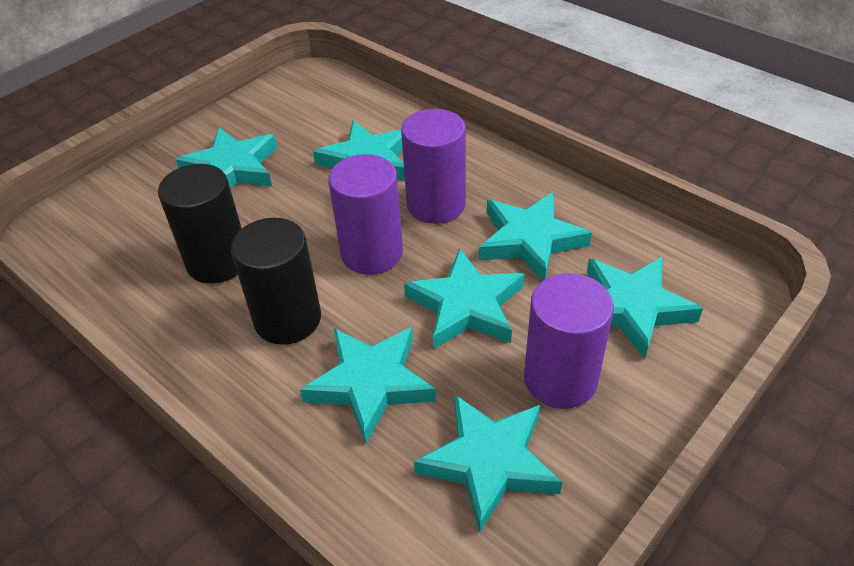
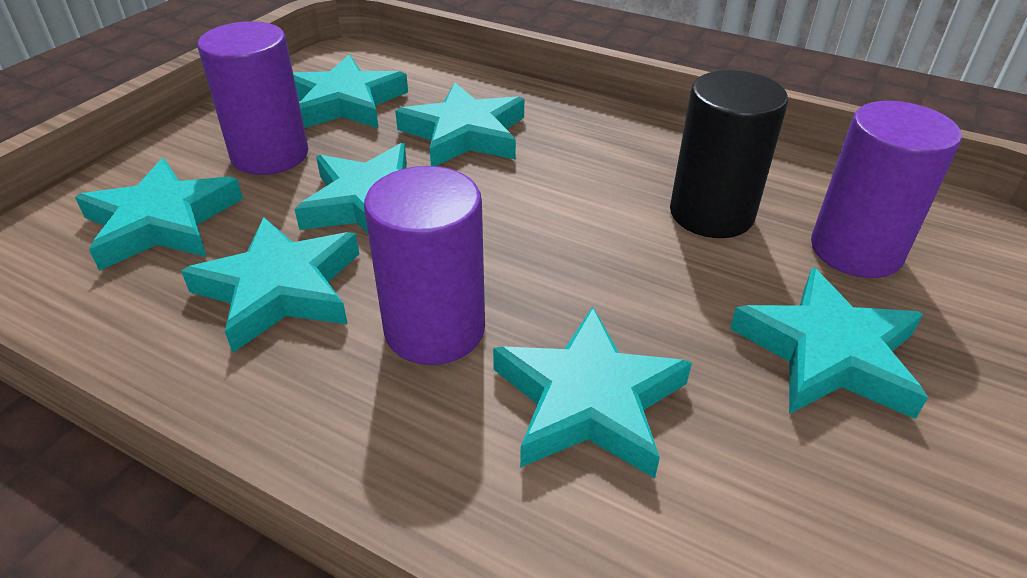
camera: 165 degrees right, 5 degrees down
(287, 319) = (579, 170): black cylinder -> none
(372, 253) = (512, 246): purple cylinder -> purple cylinder (856, 250)

